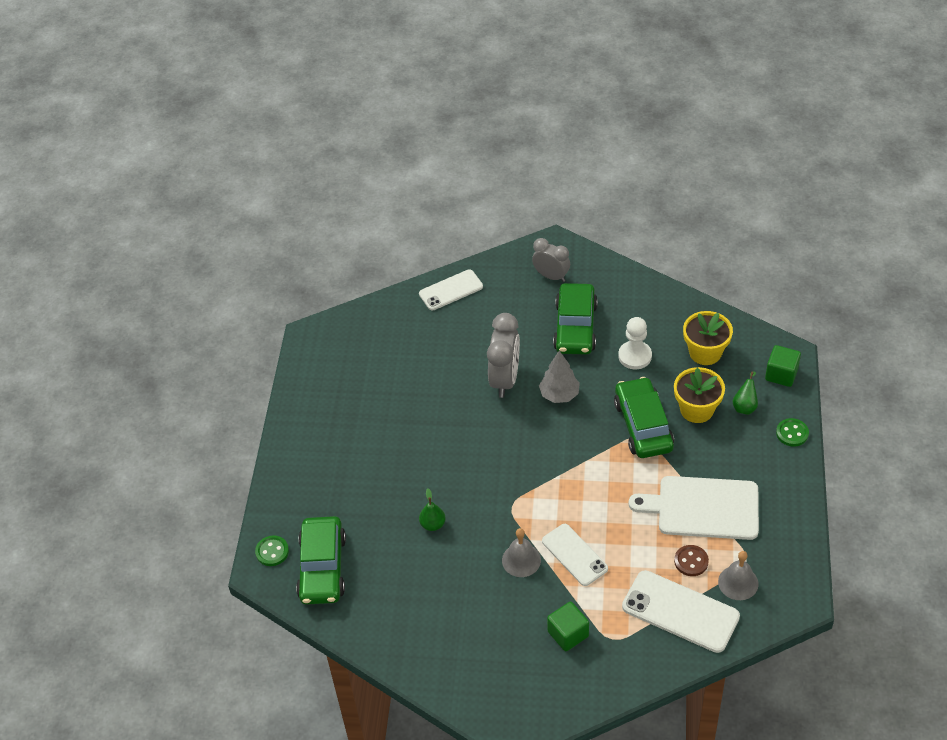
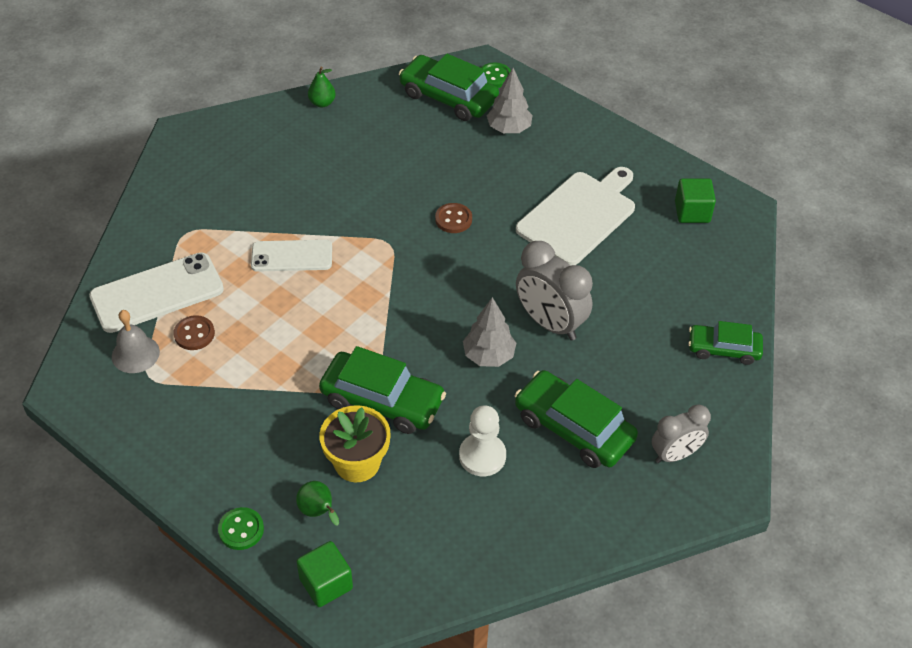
camera: 120 degrees right, 0 degrees up
(330, 506) = (509, 129): none -> grey tree
(433, 524) = (423, 181): green pear -> green pear (322, 103)
(451, 290) = (723, 349): white phone -> green car
(456, 483) = (453, 219): none -> brown button
(521, 560) = (325, 218): grey bell -> none
(568, 634) = (223, 207): green cube -> green cube (692, 212)
(703, 508) = (237, 383): white cutting board -> white cutting board (579, 216)
(705, 352) = (427, 529): yellow flower pot -> none

